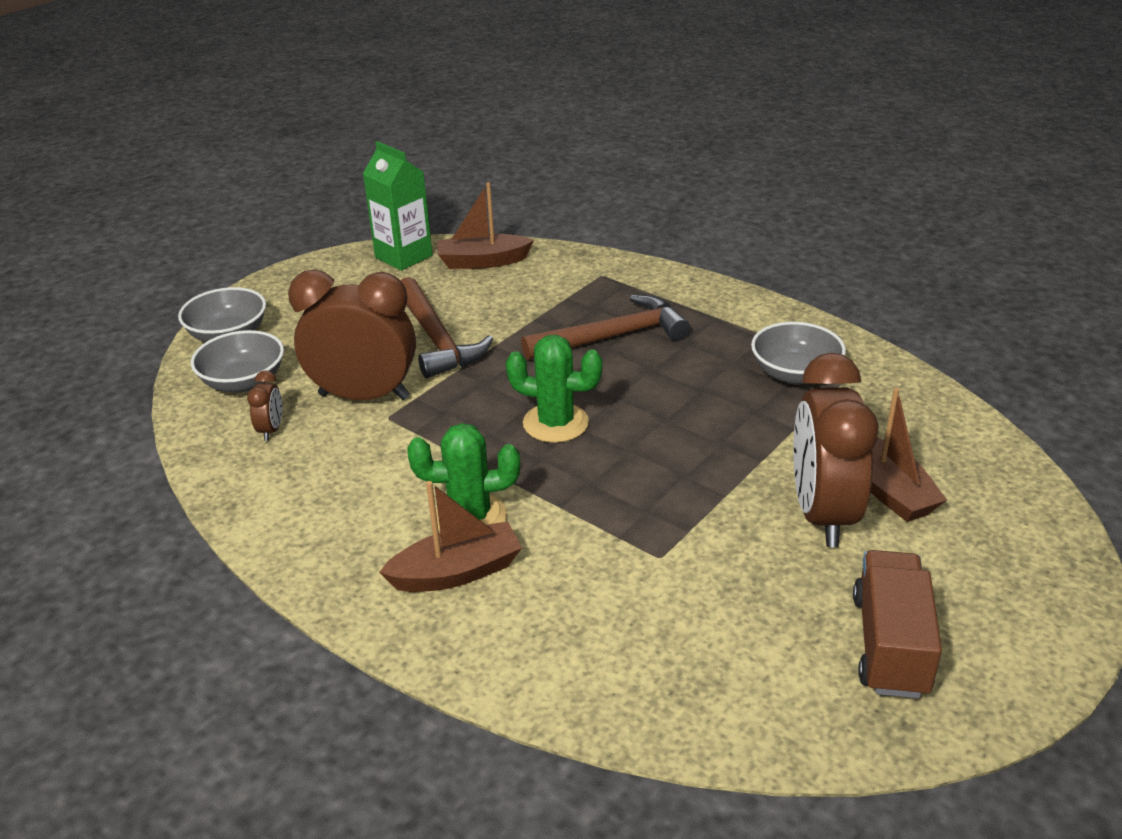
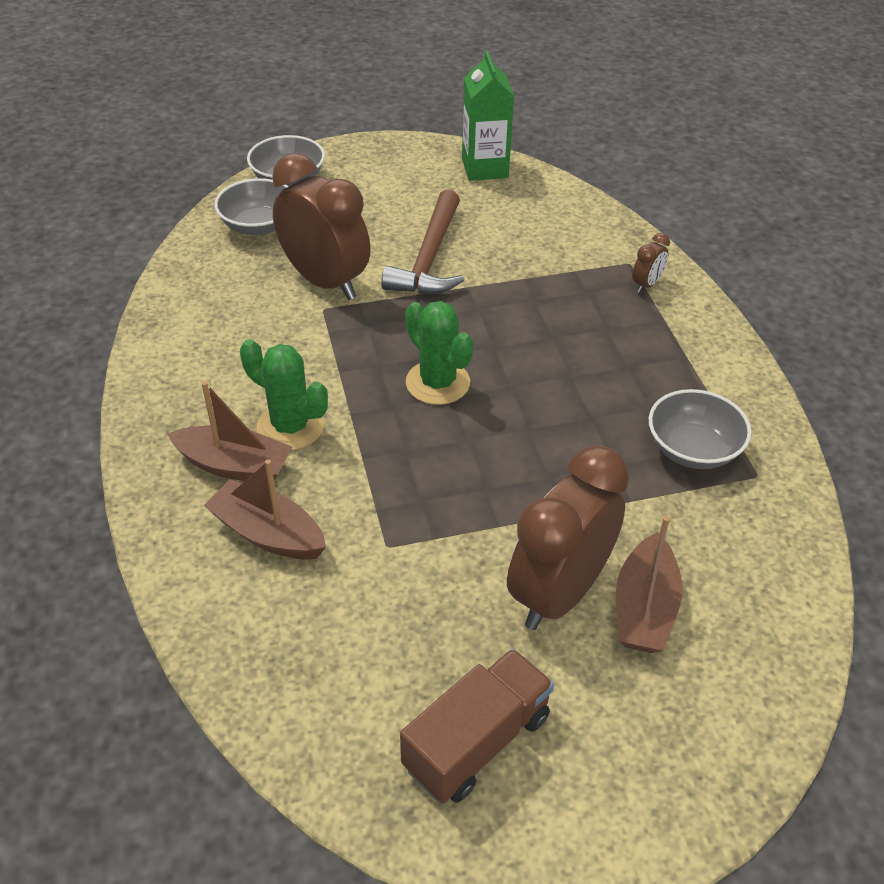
camera: 35 degrees right, 10 degrees up
(271, 430) = (236, 276): brown clock -> brown clock (646, 284)
(482, 261) = (542, 202): brown boat -> brown boat (268, 533)
(613, 336) = (572, 328): brown hammer -> none

